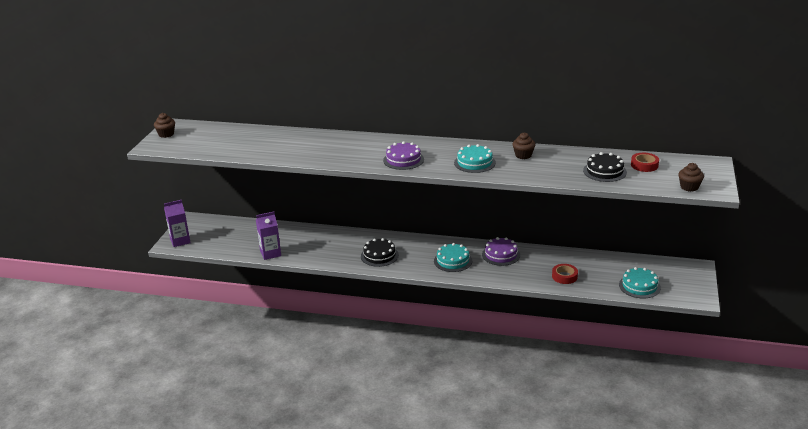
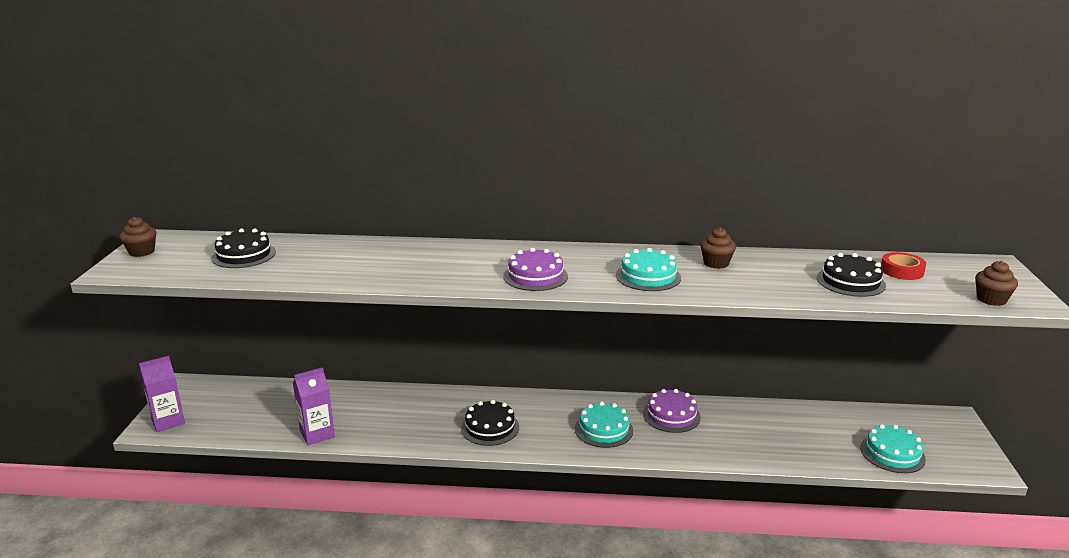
camera: 10 degrees left, 5 degrees down
(227, 139) = (244, 255): none -> black cake
(564, 276) = (777, 444): red tape -> none

